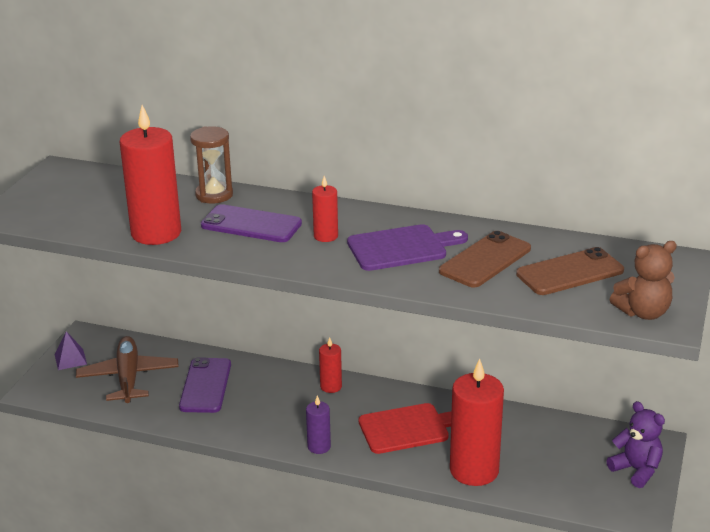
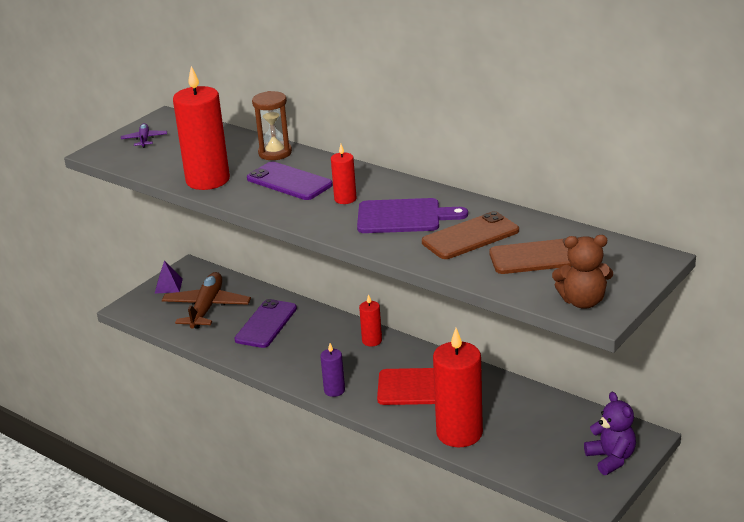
camera: 20 degrees right, 0 degrees up
(50, 196) = (144, 139): none -> purple plane

